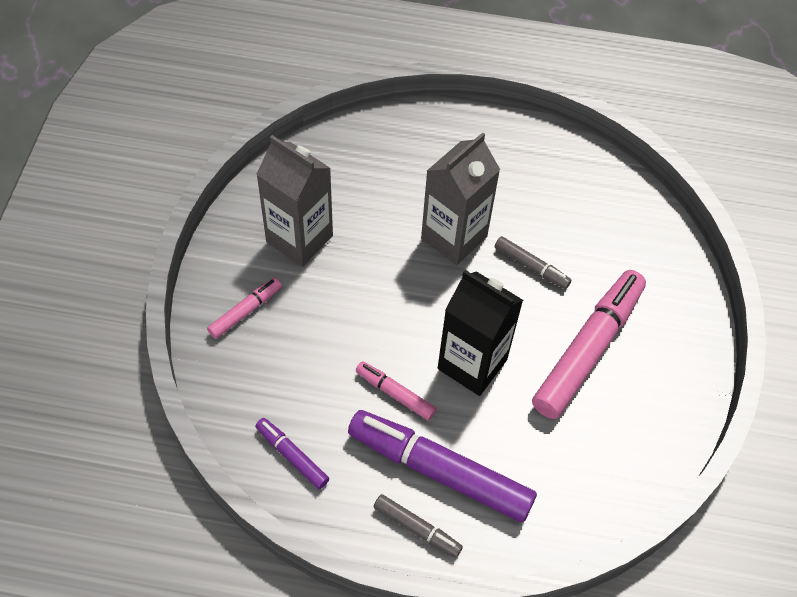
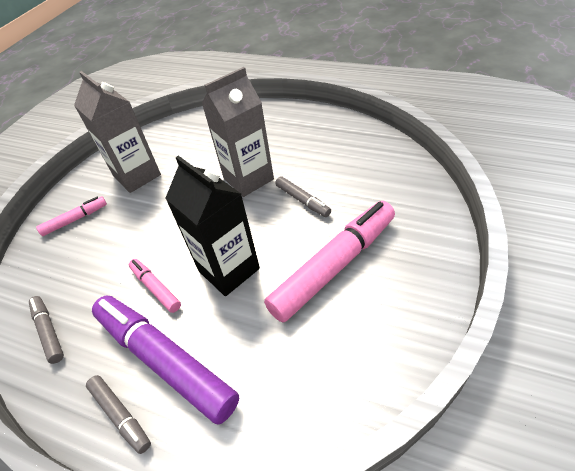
camera: 20 degrees right, 10 degrees down
(292, 456) = (49, 331): purple marker -> grey marker

